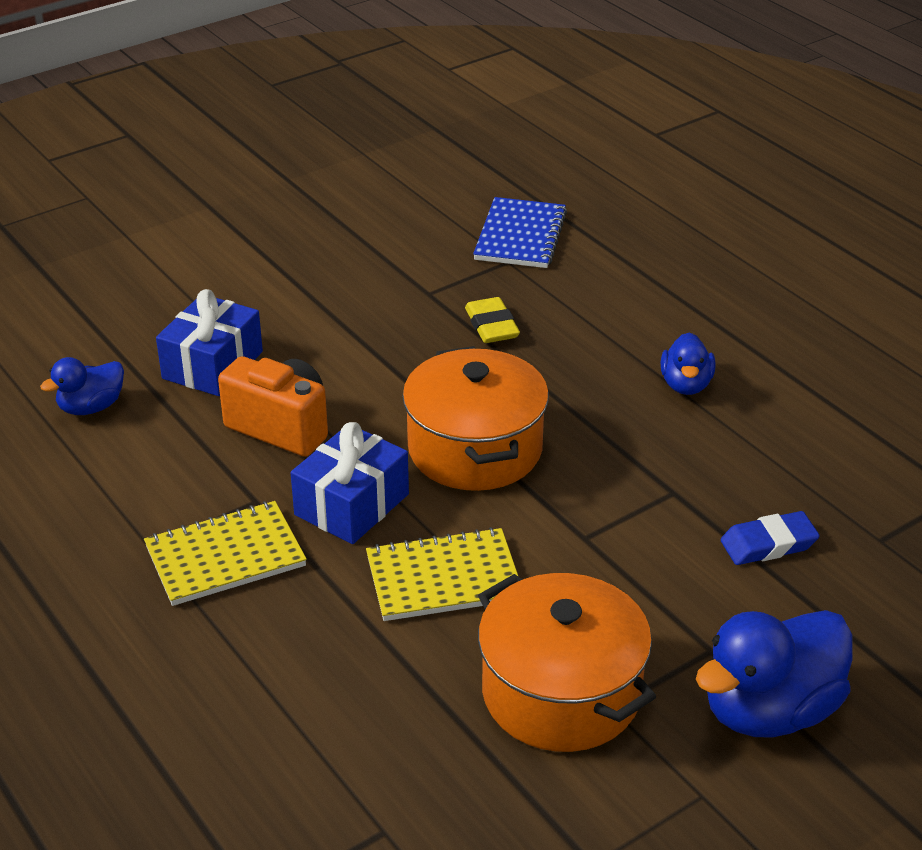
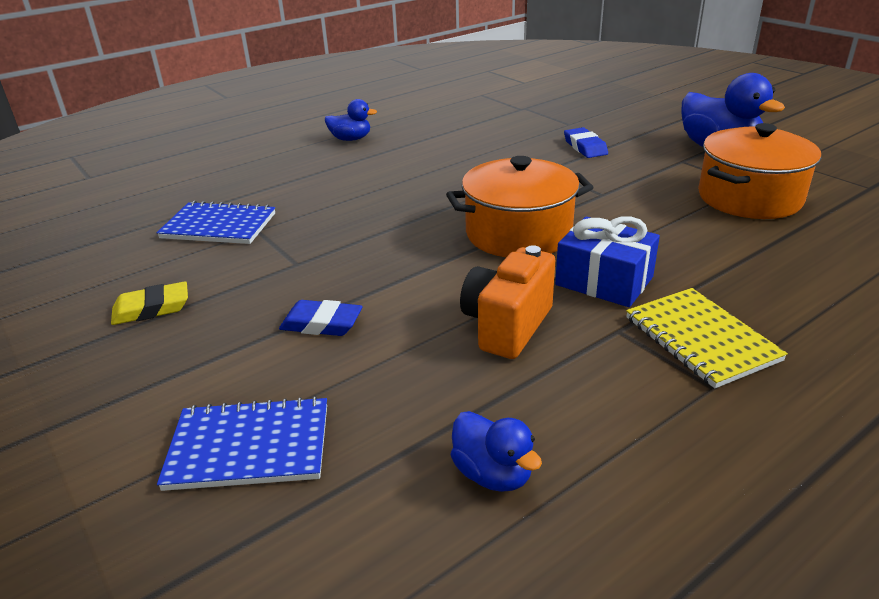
camera: 90 degrees left, 5 degrees down
(161, 294) = (249, 446): none -> blue notebook
(212, 365) = (405, 382): blue gift -> none
(313, 316) = (321, 323): none -> blue eraser
(443, 578) = (669, 239): yellow notebook -> none
(492, 326) = (353, 233): yellow eraser -> yellow eraser (151, 308)
(686, 385) = (433, 166): blue duck -> blue duck (351, 139)

